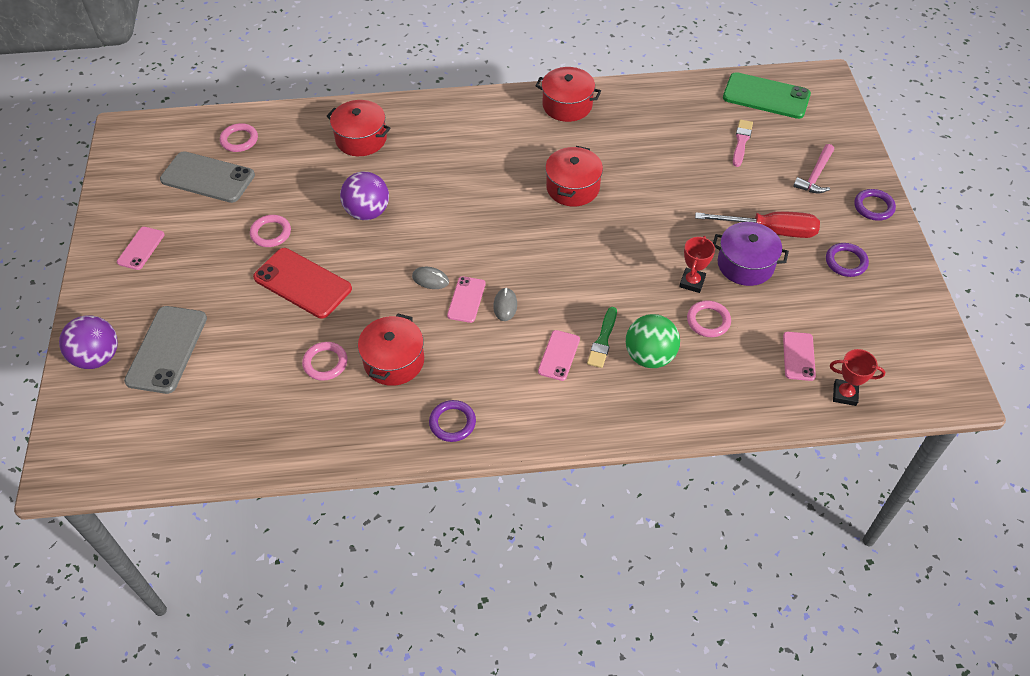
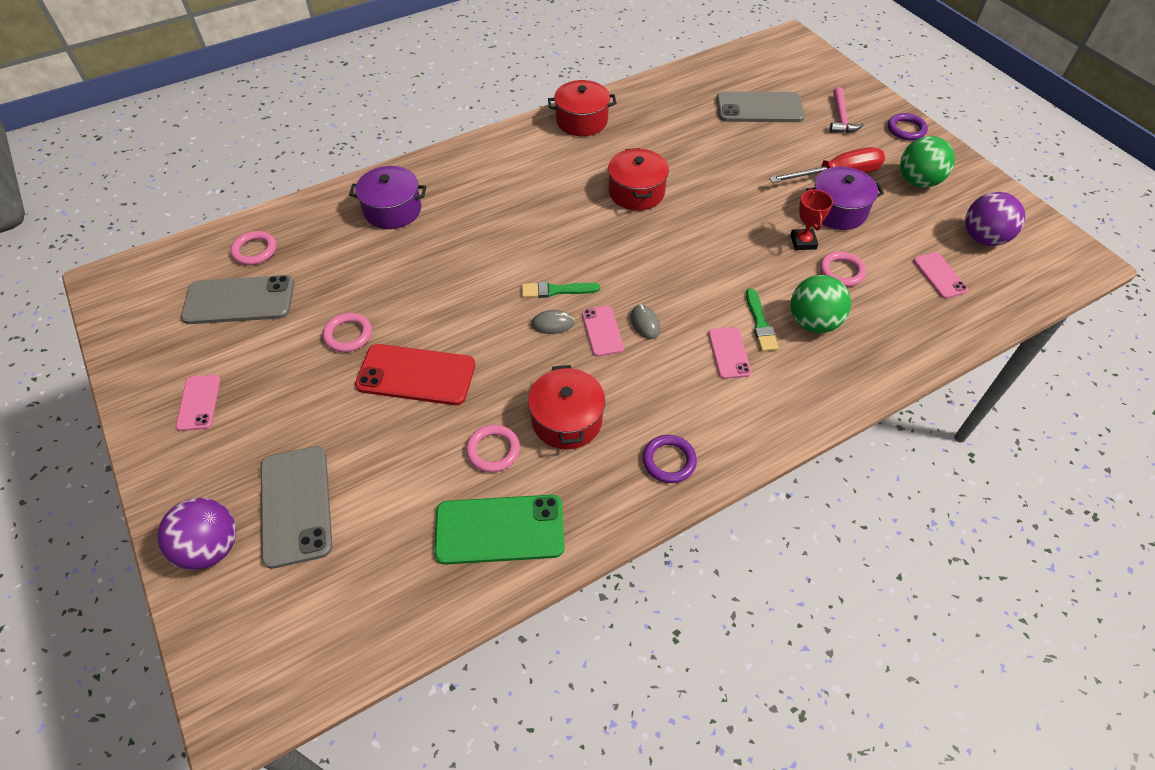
camera: 25 degrees left, 0 degrees up
(361, 139) = (392, 210): red pot -> purple pot
(367, 212) = (444, 279): purple ball -> purple ball (983, 238)
(450, 252) = (556, 290): none -> green brush
(741, 141) = (759, 108): pink brush -> grey phone
(766, 96) = (753, 65): green phone -> green phone (499, 530)
(845, 394) = (1001, 295): red trophy -> none
(846, 262) = (918, 181): purple ring -> green ball

